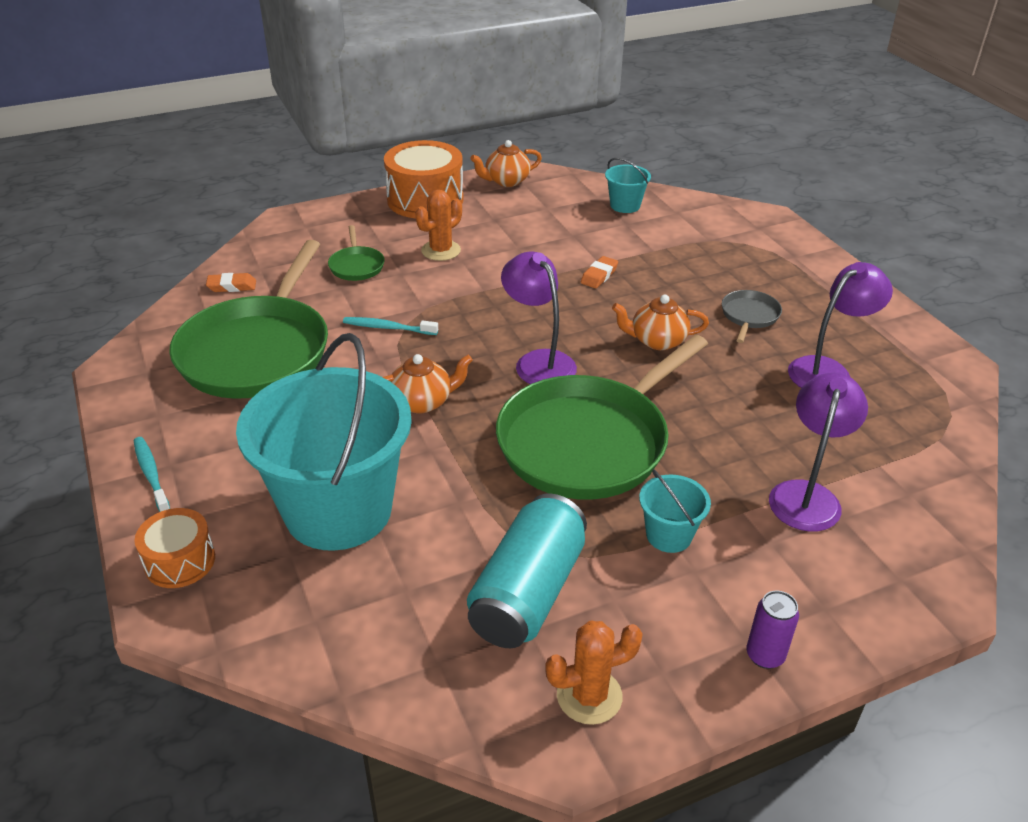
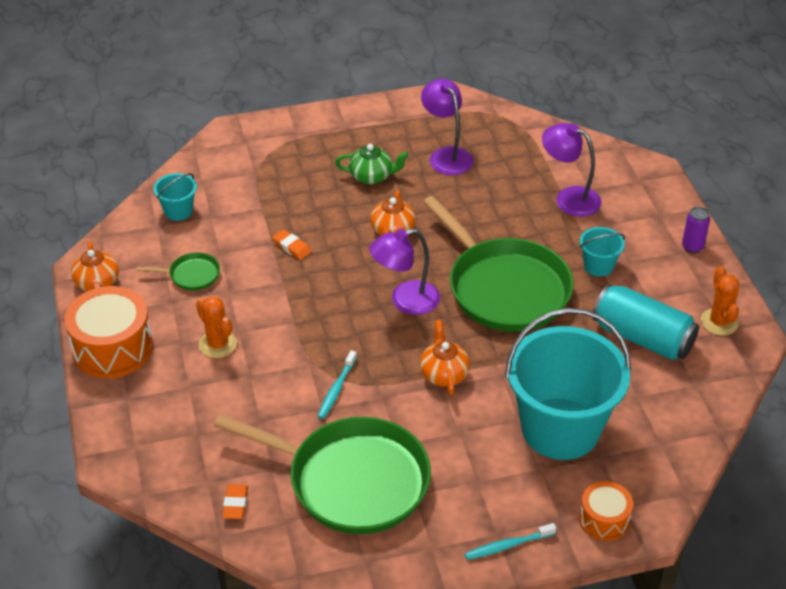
camera: 80 degrees left, 5 degrees up
(356, 266) = (226, 407): green pan -> green pan (191, 275)
(749, 316) = (372, 176): grey pan -> green teapot

